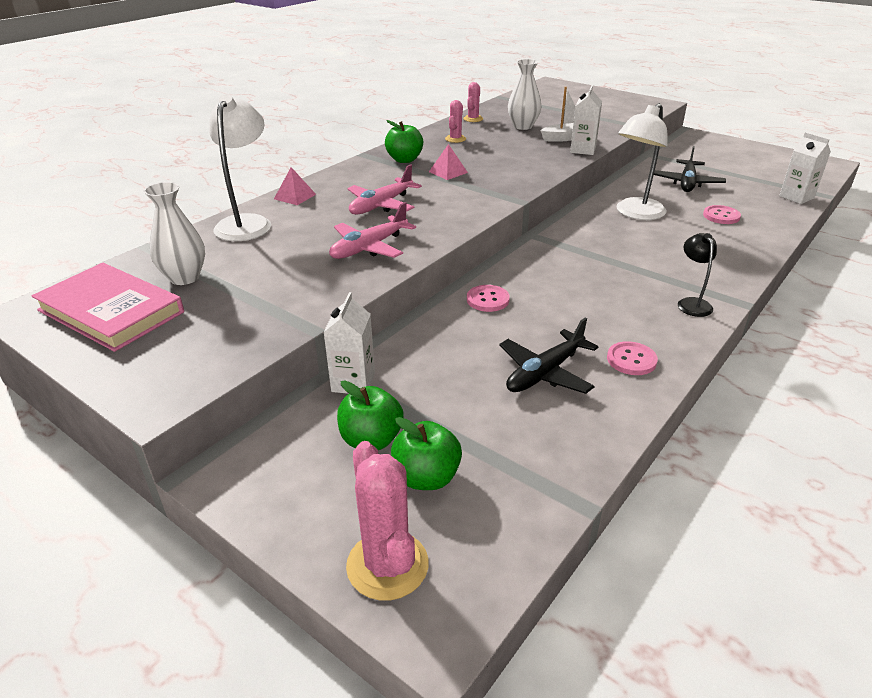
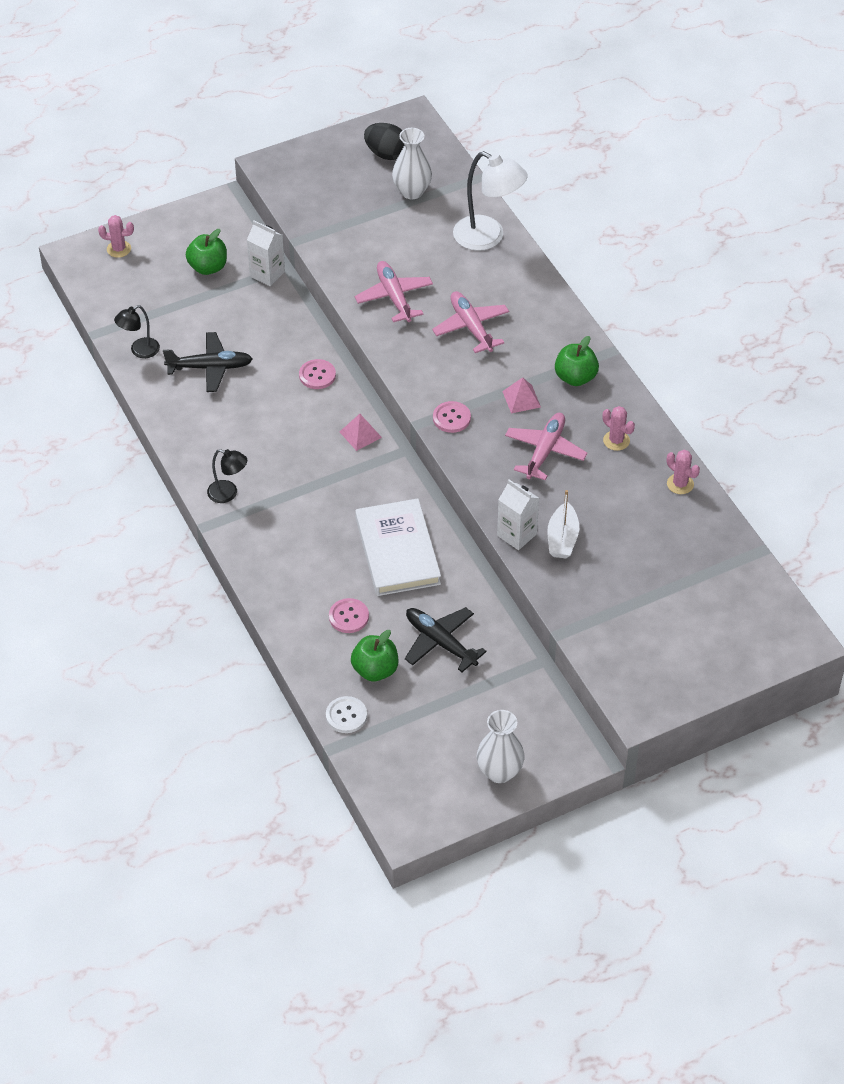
camera: 115 degrees right, 15 degrees up
(111, 311) = (386, 154): pink book -> black egg
(295, 196) = (527, 277): pink pyramid -> pink pyramid (360, 434)
(387, 565) = (119, 249): pink cactus -> pink cactus, size x0.57
(426, 477) = (162, 280): green apple -> green apple (375, 670)
(493, 156) = (545, 451): none -> pink plane
(523, 126) = (625, 519): white vase -> white vase (499, 772)
(545, 373) = (210, 367): black plane -> black plane turned 105 degrees clockwise
(576, 444) = (139, 351): none -> black lamp
(631, 360) = (191, 418): pink button -> pink button (451, 418)
(635, 213) = (397, 551): white lamp -> white book
(796, 197) = (346, 716): white carton -> white button

